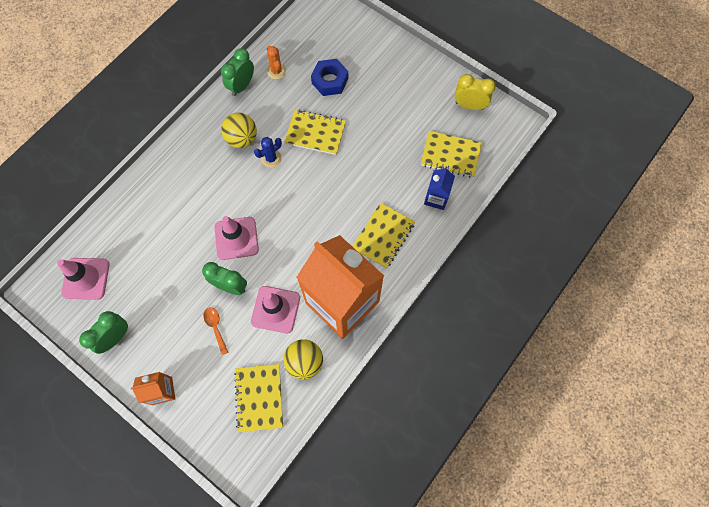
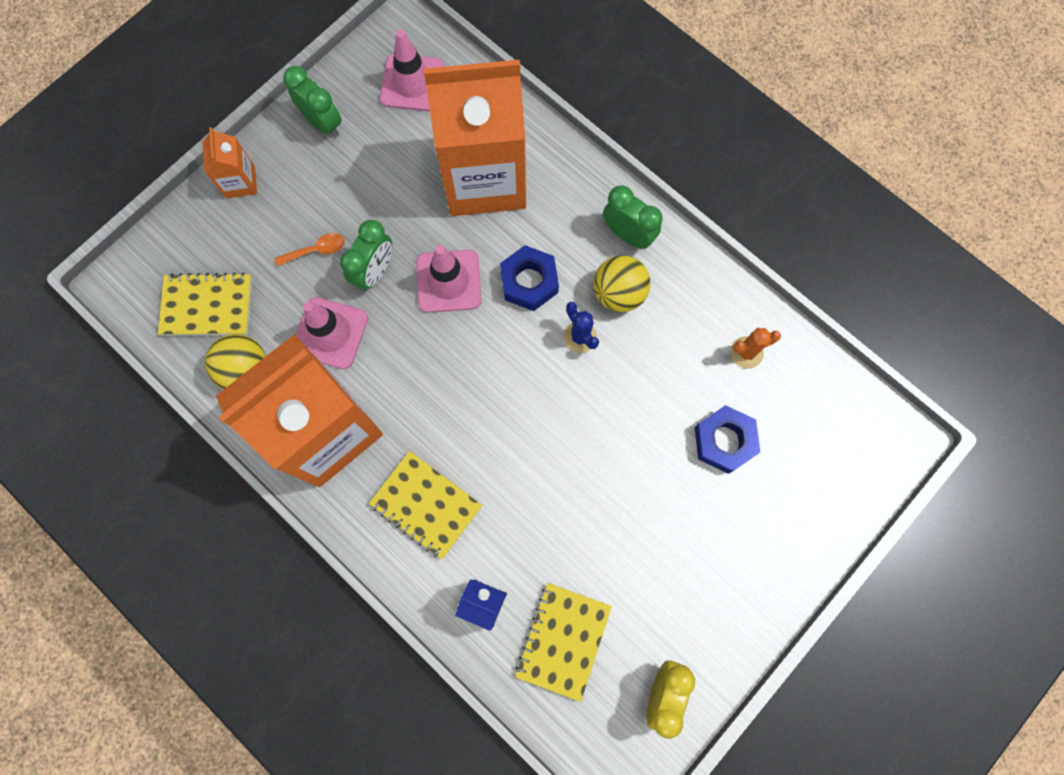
camera: 95 degrees right, 5 degrees up
(162, 223) = (484, 178): none -> orange carton
(235, 190) = (529, 282): none -> blue nut
(242, 86) = (719, 295): green clock -> green clock (628, 234)
(315, 133) = (622, 410): yellow notebook -> none

